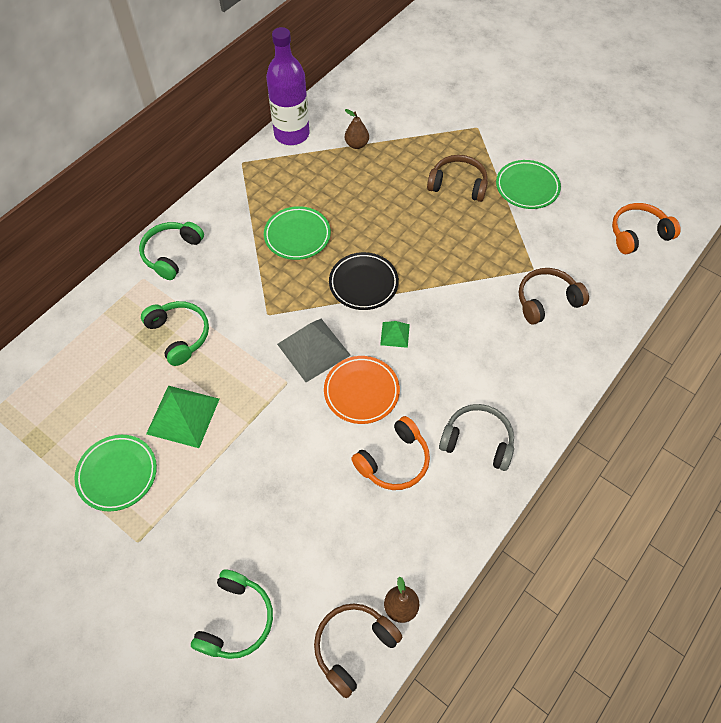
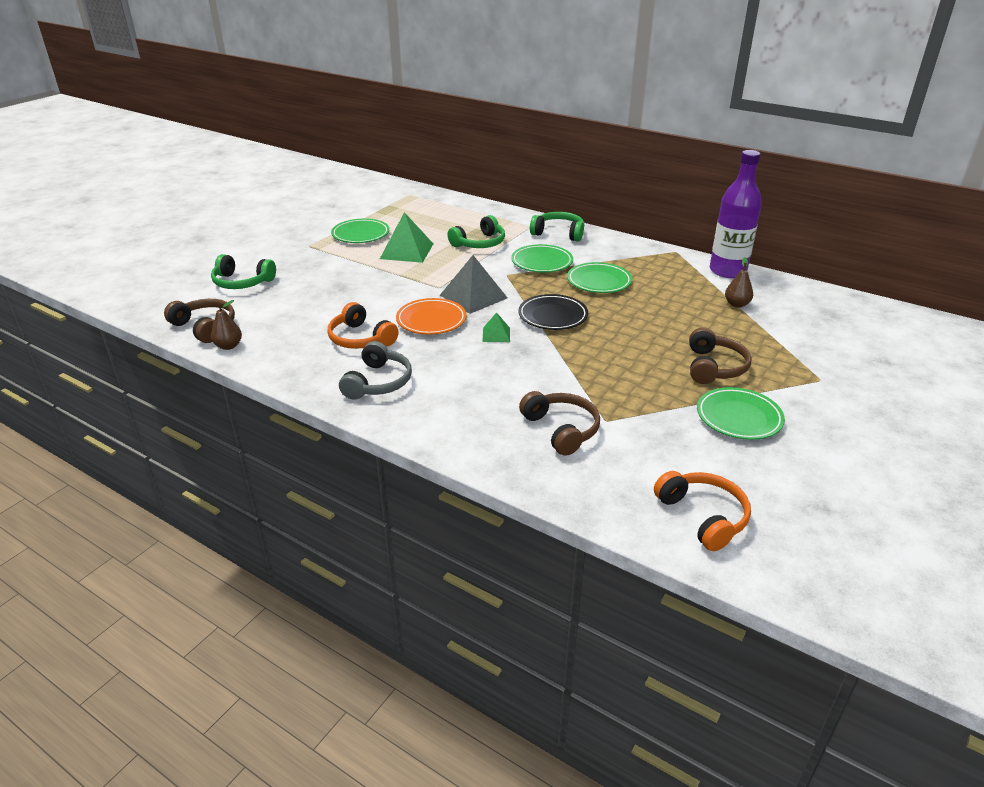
camera: 85 degrees right, 25 degrees down
(244, 279) = (542, 262): none -> green plate

